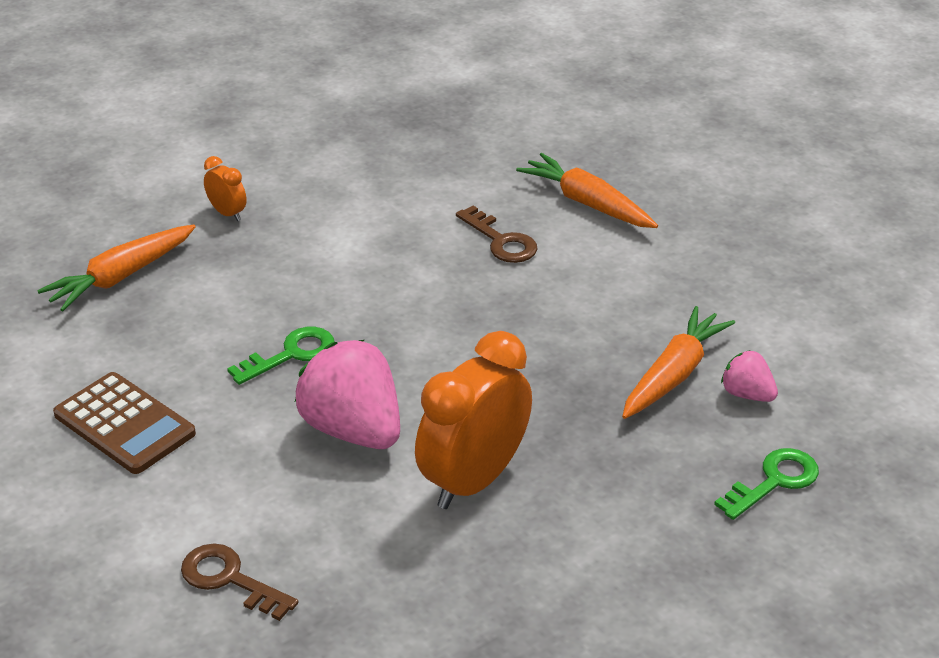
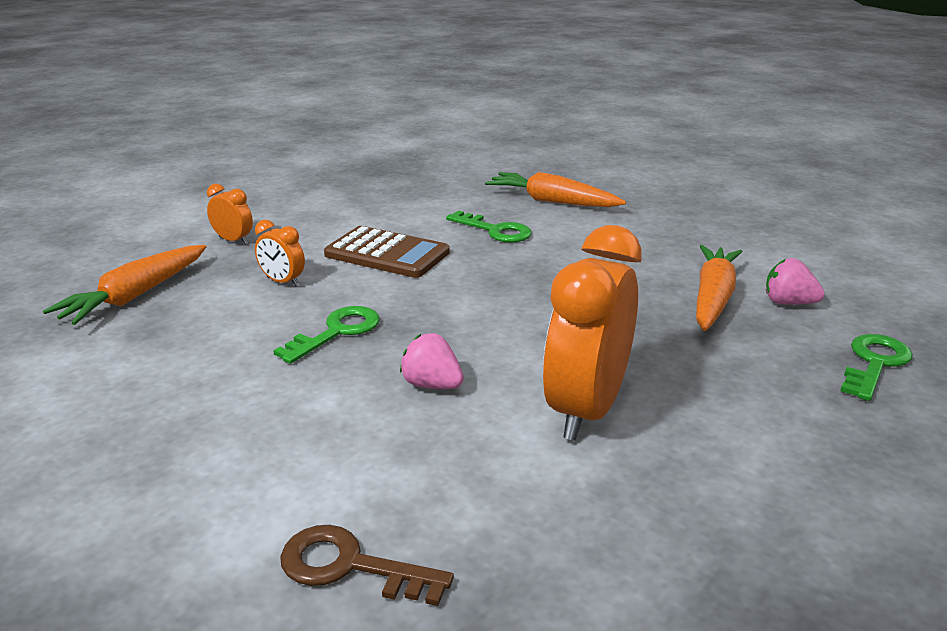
camera: 15 degrees left, 10 degrees down
(124, 424) = (166, 419): brown calculator -> brown calculator (387, 254)
(260, 281) = (282, 282): none -> orange clock
(353, 430) = (432, 385): pink strawberry -> pink strawberry, size x0.50
(501, 241) = (495, 230): brown key -> green key

